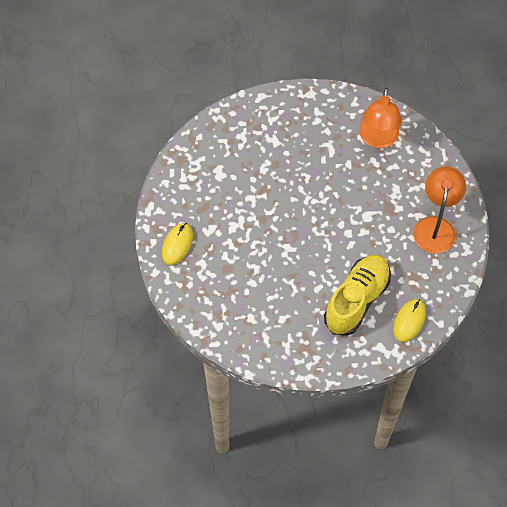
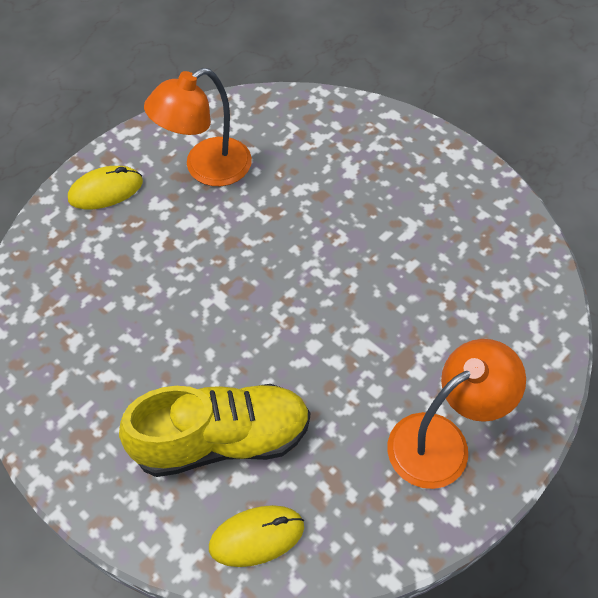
camera: 45 degrees right, 5 degrees down
(378, 139) = (485, 266): orange lamp -> orange lamp (206, 169)

